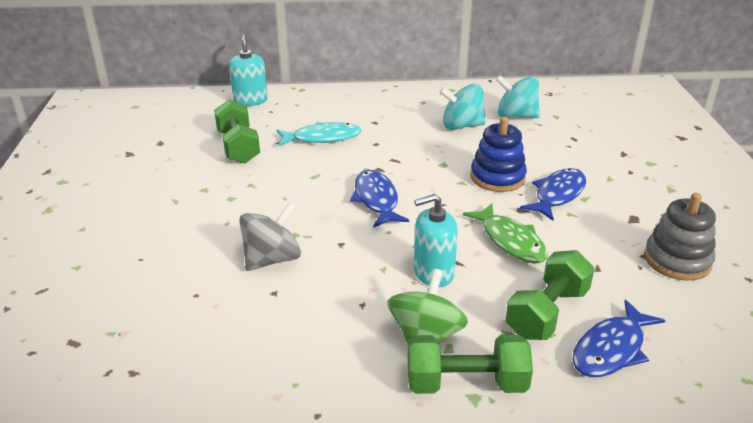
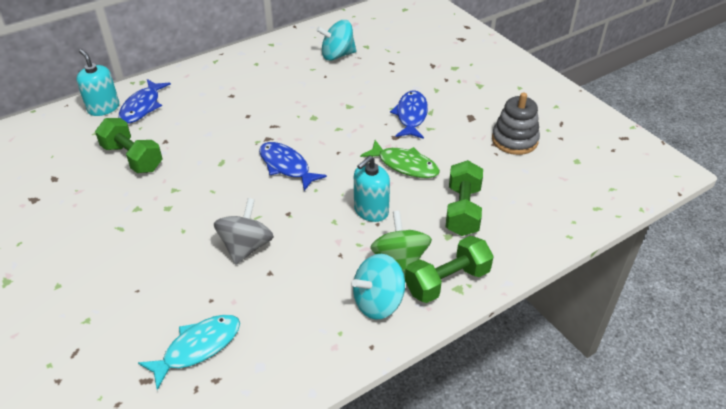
camera: 30 degrees left, 10 degrees up
(322, 138) = (199, 125): turquoise fish -> turquoise fish (198, 348)
(461, 126) = (303, 77): turquoise spinning top -> turquoise spinning top (378, 302)
(497, 177) = (361, 115): blue stacking toy -> none
(611, 349) = (515, 219): blue fish -> blue fish (142, 107)

